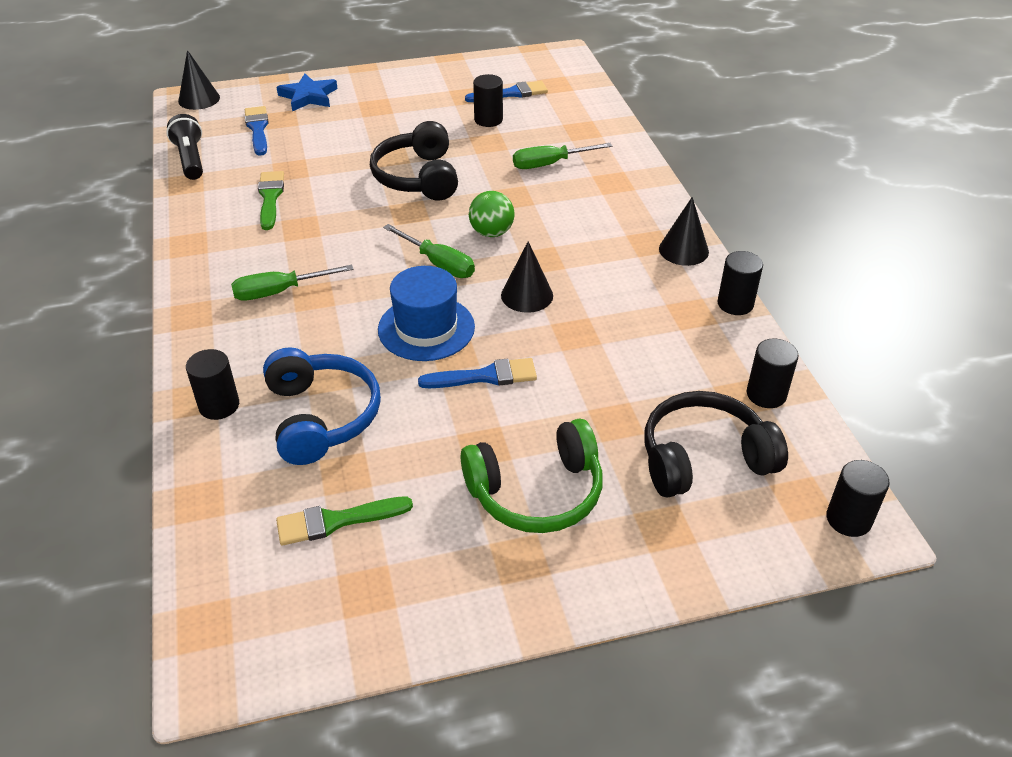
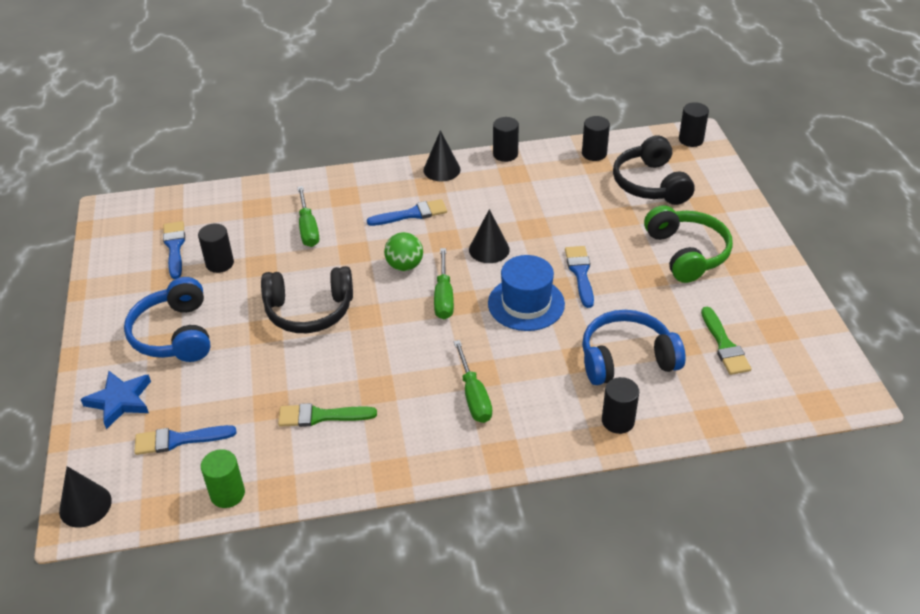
camera: 85 degrees left, 0 degrees up
(190, 159) = (227, 494): black flashlight -> green cylinder
(388, 110) = (175, 334): none -> blue headphones
(438, 263) = (444, 297): green screwdriver -> green screwdriver turned 135 degrees clockwise
(587, 232) = (412, 214): none -> blue brush

